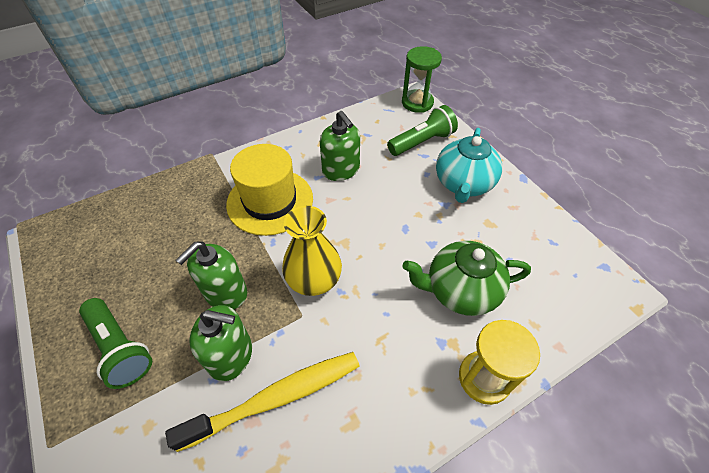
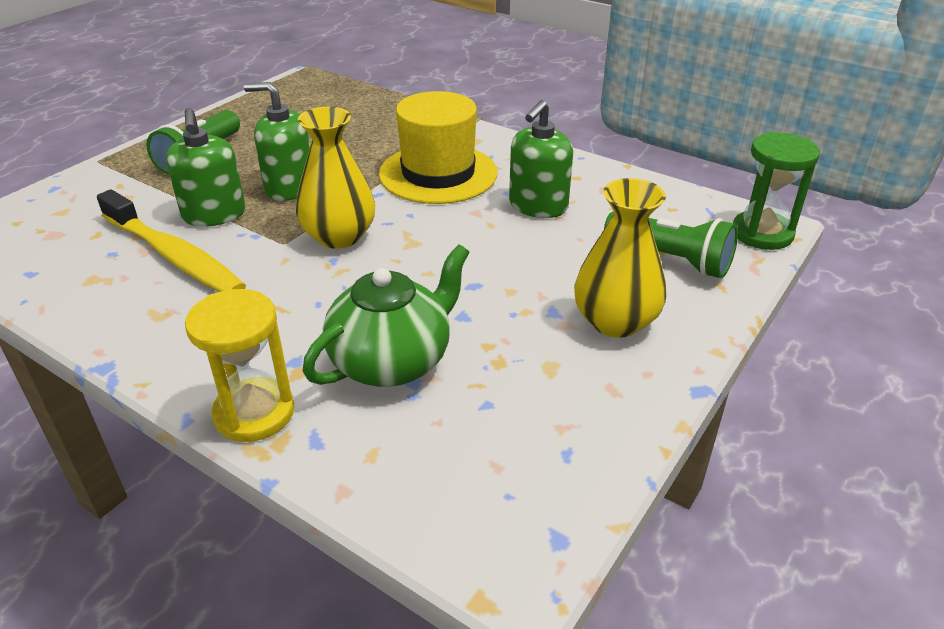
camera: 65 degrees right, 15 degrees down
(460, 290) = (392, 361): green teapot -> green teapot turned 75 degrees clockwise
(463, 184) = (615, 321): turquoise teapot -> yellow vase

